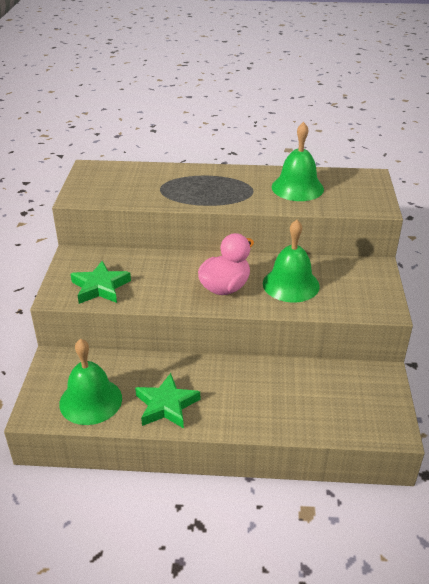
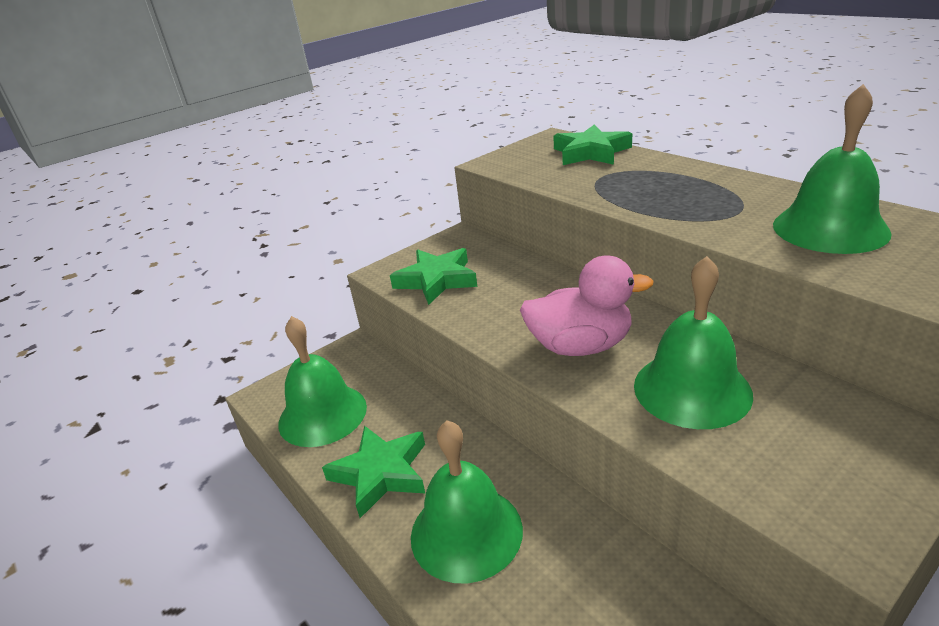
camera: 50 degrees right, 5 degrees down
(131, 173) = (591, 152): none -> green star
(238, 401) = (466, 532): none -> green bell

